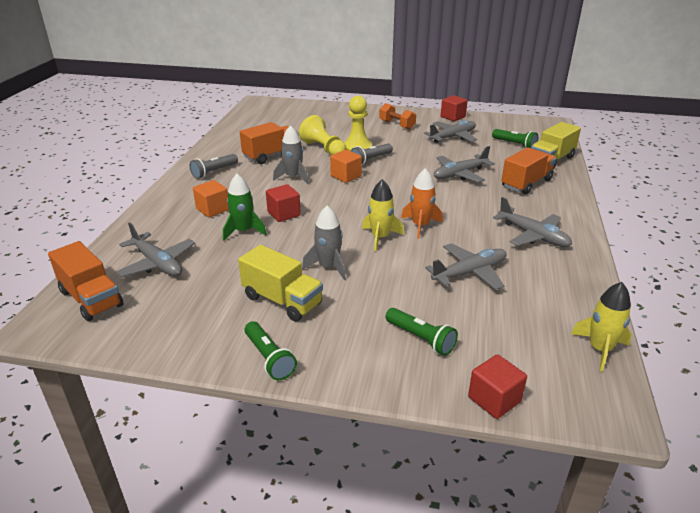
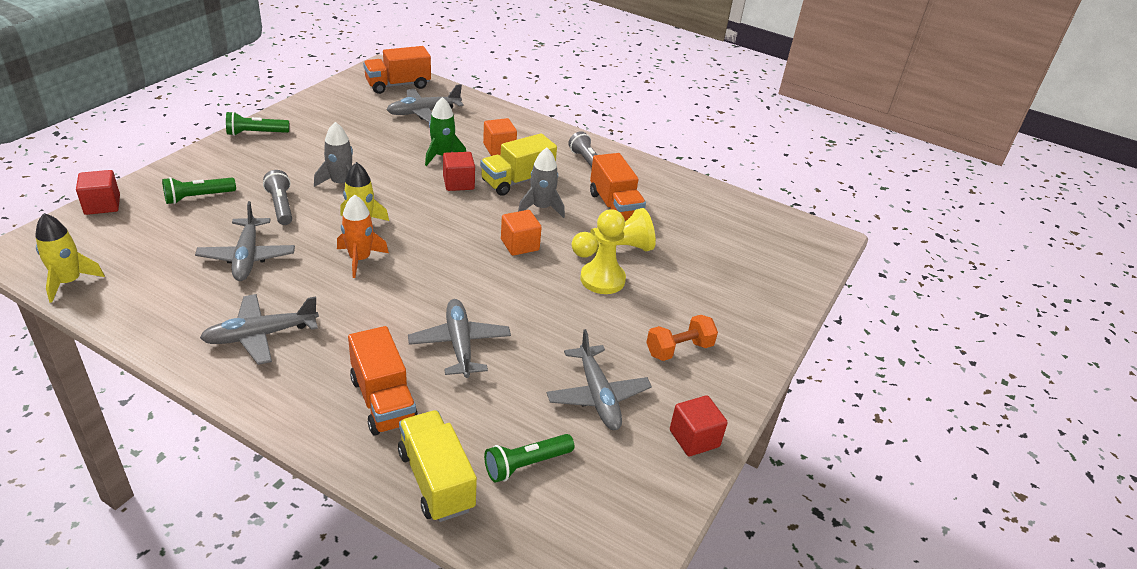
camera: 105 degrees right, 5 degrees up
(282, 300) = (315, 152): yellow truck -> yellow truck (517, 181)
(370, 160) = (556, 279): grey flashlight -> grey flashlight (281, 206)

